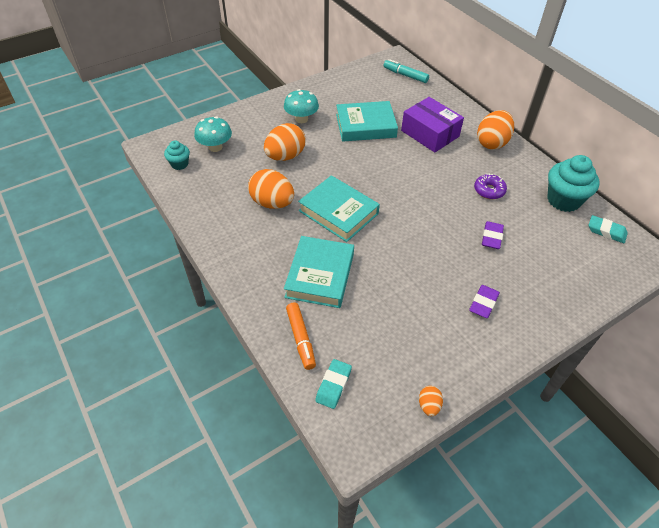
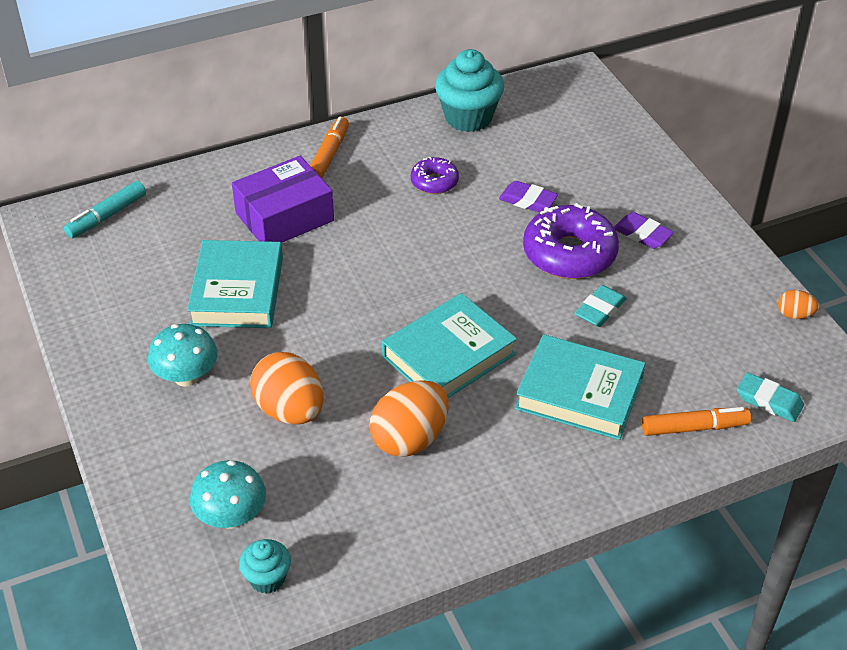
camera: 80 degrees left, 5 degrees down
(447, 263) = (569, 254): none -> purple donut
(492, 143) = (329, 155): orange egg -> orange marker
(606, 231) = (532, 98): turquoise eraser -> turquoise eraser (600, 310)

